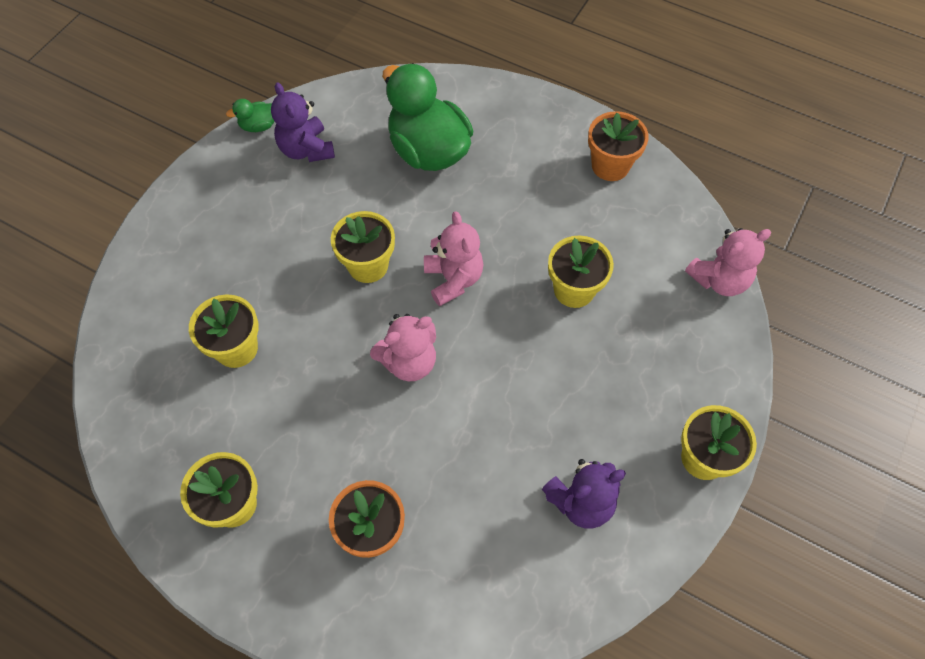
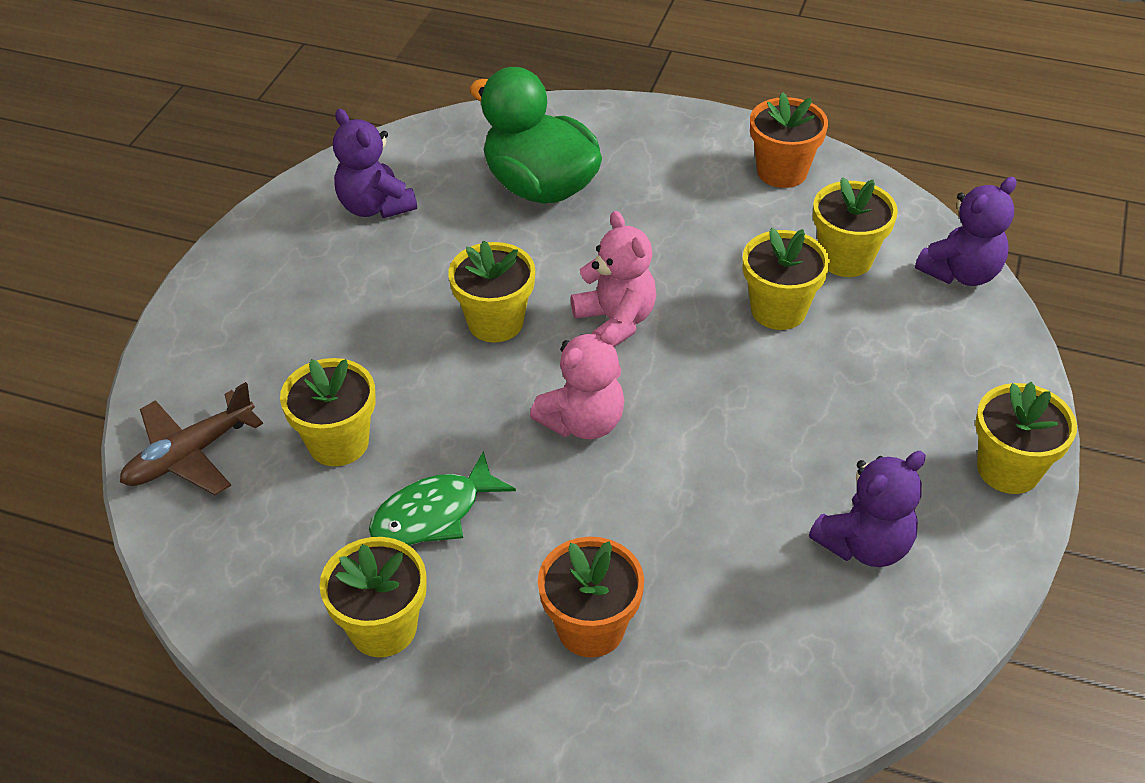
camera: 10 degrees left, 15 degrees down
(135, 340) = (190, 455): none -> brown plane
(259, 126) = (303, 189): green duck -> none
(288, 419) = (434, 514): none -> green fish
(636, 252) = (845, 259): none -> yellow flower pot
(719, 280) = (961, 273): pink teddy bear -> purple teddy bear

